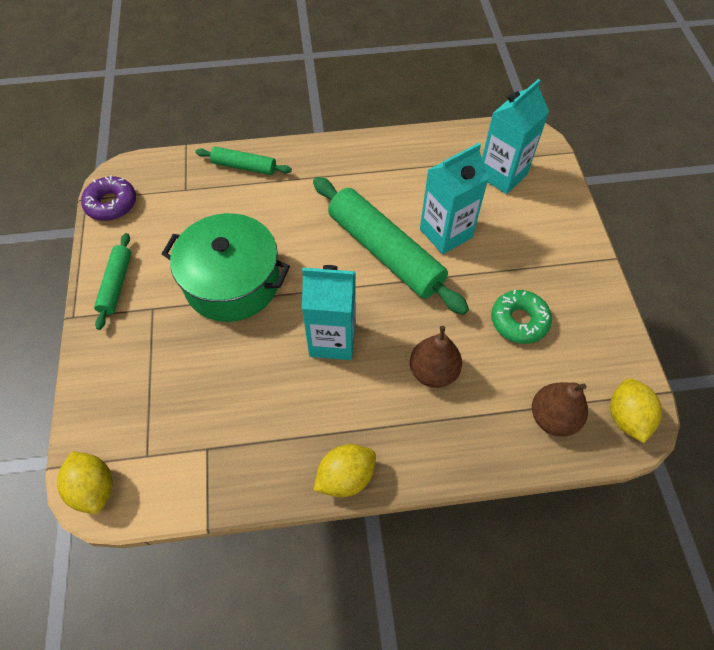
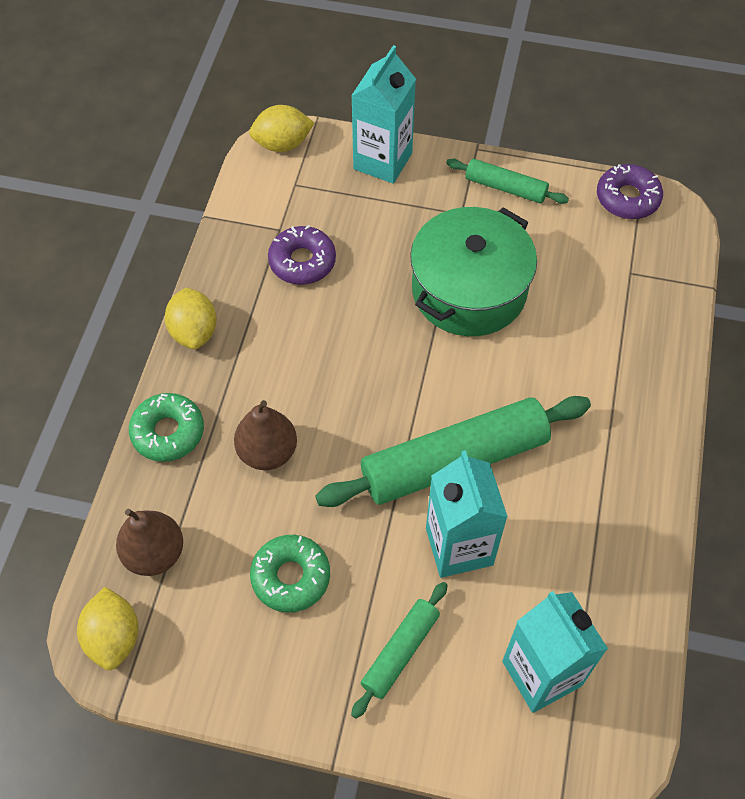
camera: 110 degrees right, 0 degrees up
(239, 414) = (302, 261): none -> purple donut
(244, 166) = (653, 342): green rolling pin -> green rolling pin (400, 652)
(332, 340) = (352, 366): turquoise carton -> turquoise carton (382, 161)
(451, 454) = (168, 432): none -> green donut
(626, 417) = (114, 637): yellow lemon -> yellow lemon turned 60 degrees clockwise

